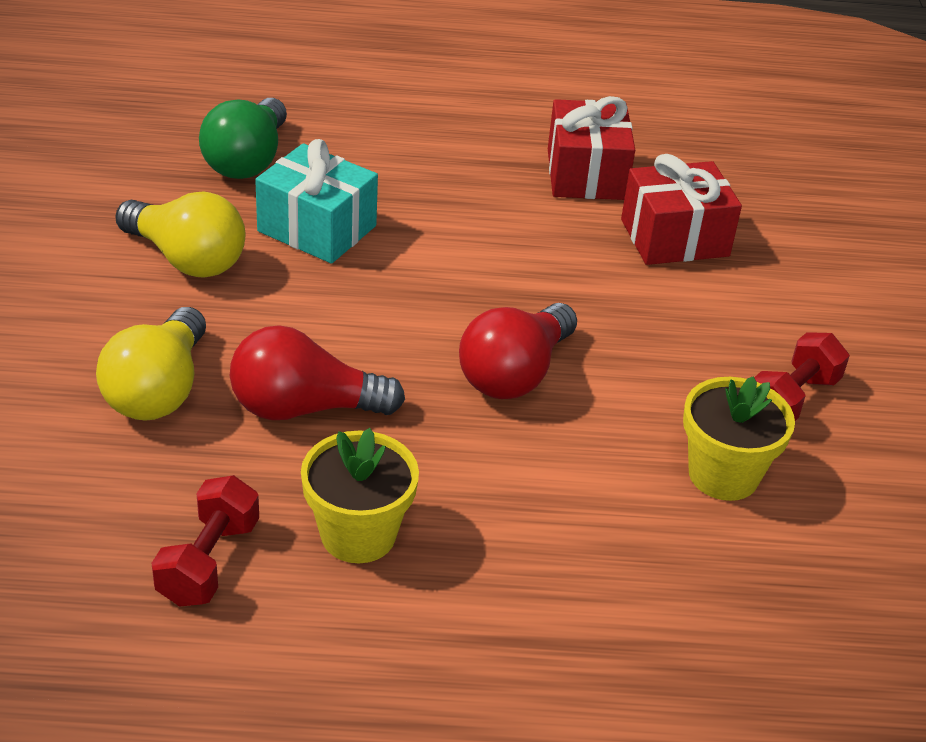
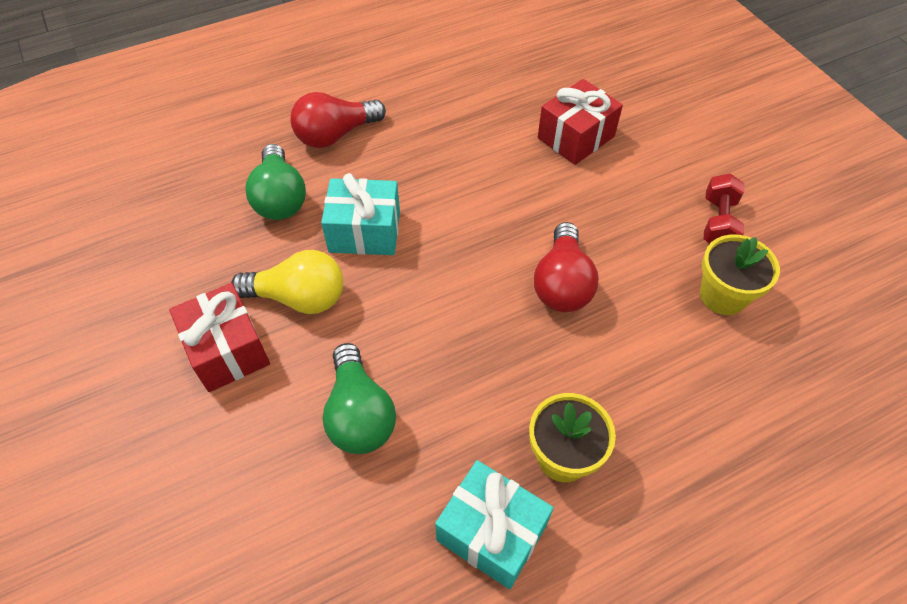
camera: 25 degrees left, 15 degrees up
(158, 390) = (359, 414): yellow light bulb -> green light bulb
(209, 562) = (491, 532): red dumbbell -> turquoise gift
(304, 408) = (460, 377): red light bulb -> red light bulb (335, 135)
(586, 174) = (494, 113): red gift -> red gift (227, 350)

